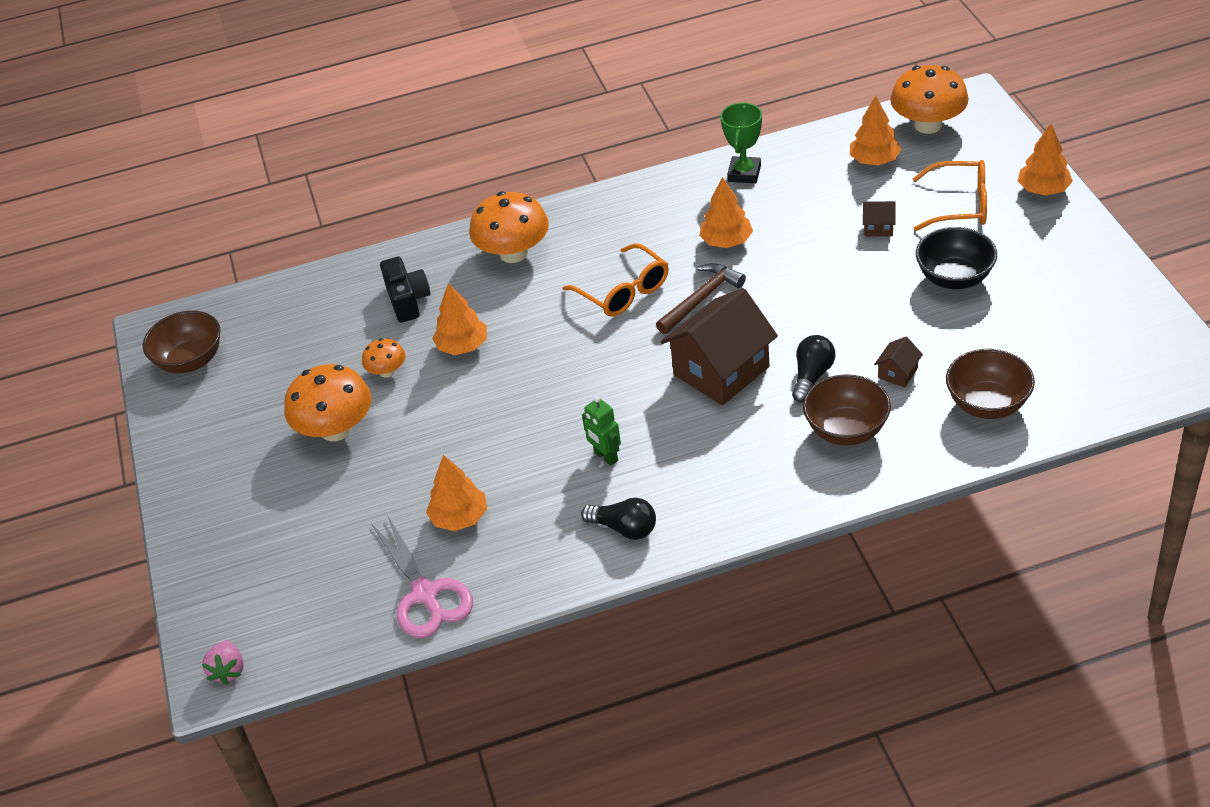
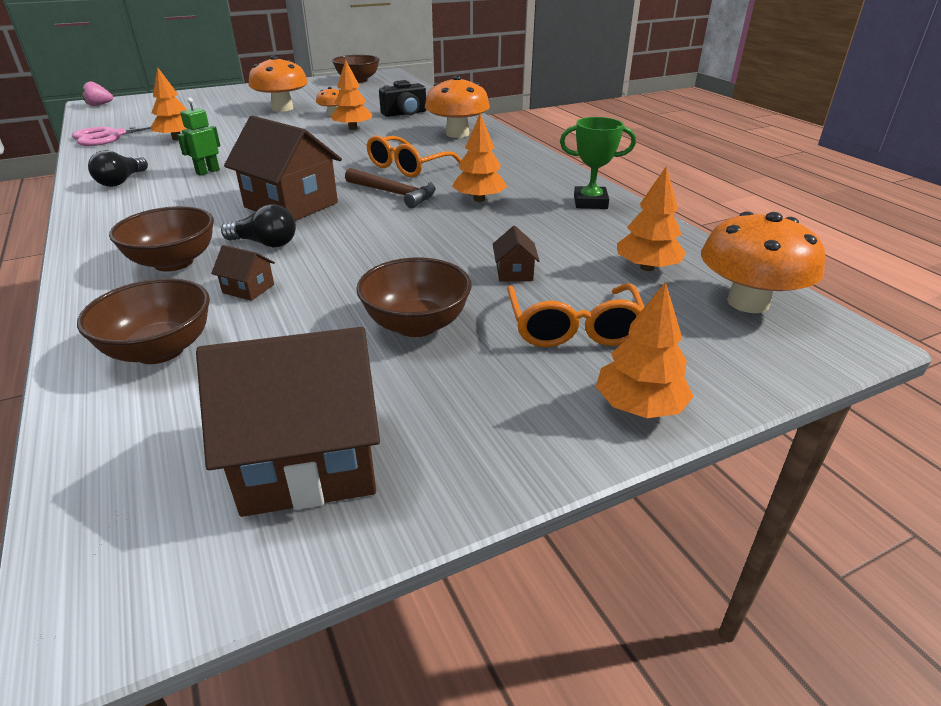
camera: 75 degrees right, 10 degrees down
(954, 278) = (416, 324): black bowl -> brown bowl
(1097, 316) = (308, 460): none -> brown house

